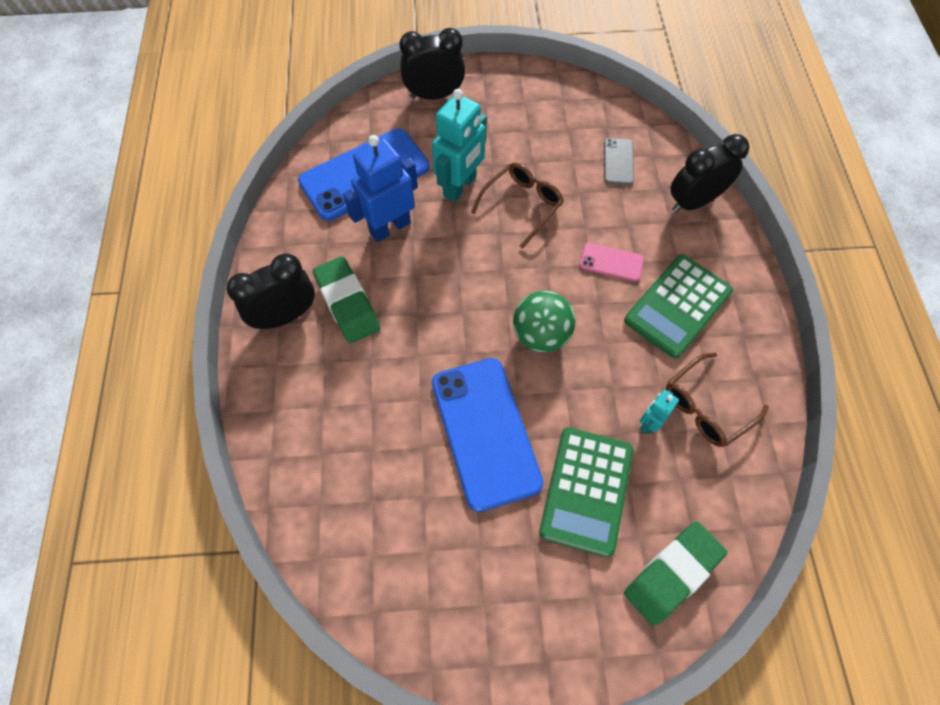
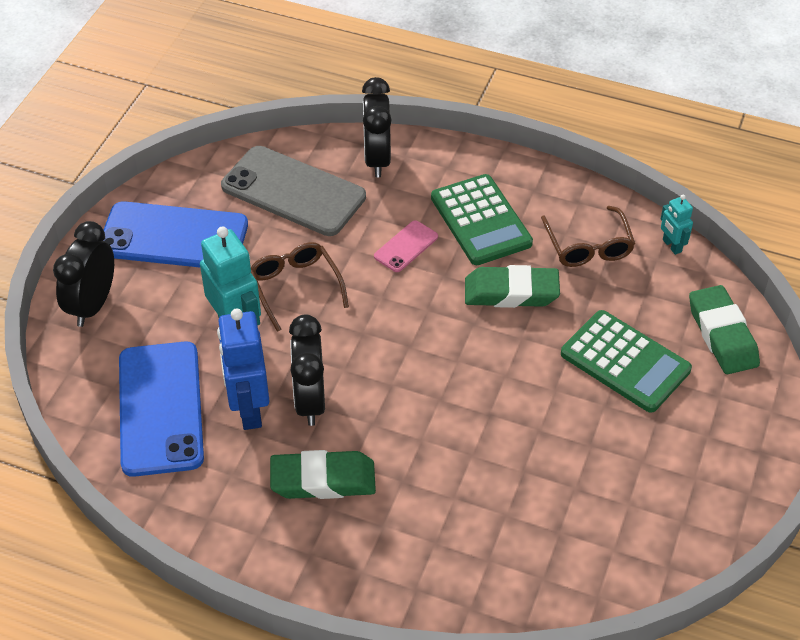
camera: 65 degrees left, 15 degrees down
(286, 316) = (305, 543): black clock -> black clock (310, 400)
(485, 432) = (533, 414): blue phone -> blue phone (174, 237)
(540, 335) = (454, 332): green ball -> none
(611, 362) = (511, 292): none -> green eraser
(618, 162) = (293, 191): grey phone -> grey phone, size x2.15
(649, 422) = (583, 291): turquoise robot -> turquoise robot (671, 246)

